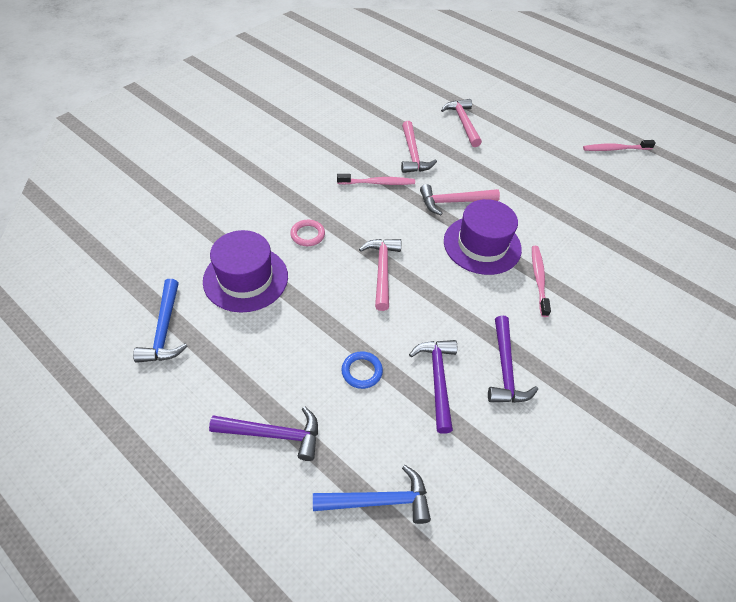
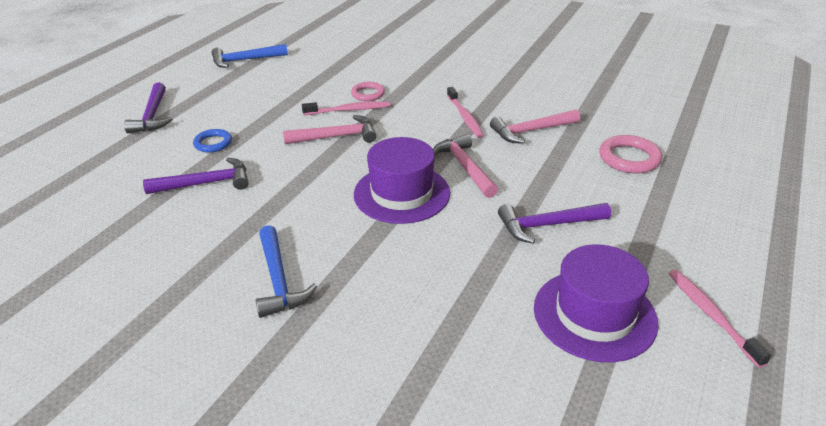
camera: 80 degrees right, 15 degrees down
(245, 278) = (304, 78): purple hat -> purple hat (594, 314)
(379, 501) = (87, 168): blue hammer -> blue hammer (279, 280)
(463, 123) = (629, 158): pink hammer -> pink ring
(505, 369) = (222, 224): purple hammer -> purple hammer (547, 225)
(538, 279) = (361, 241): pink toothbrush -> pink toothbrush (349, 110)

